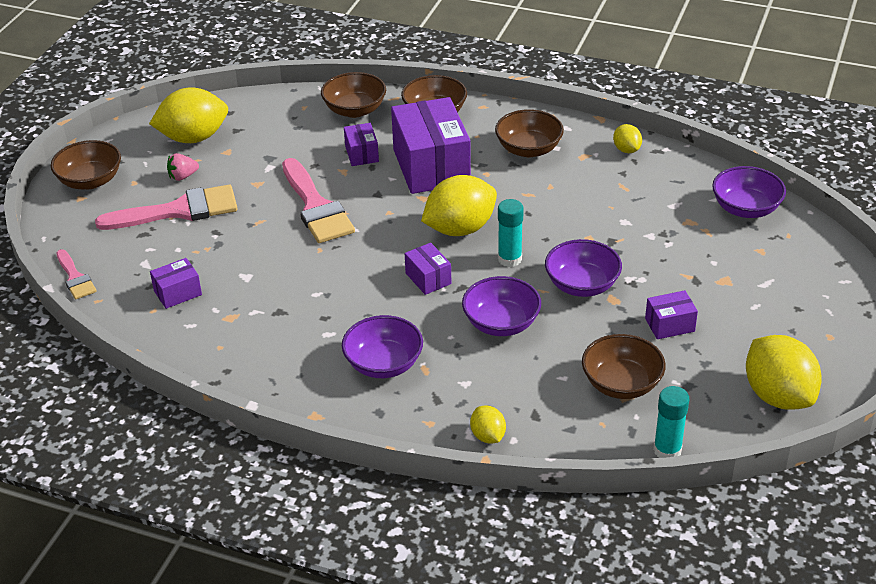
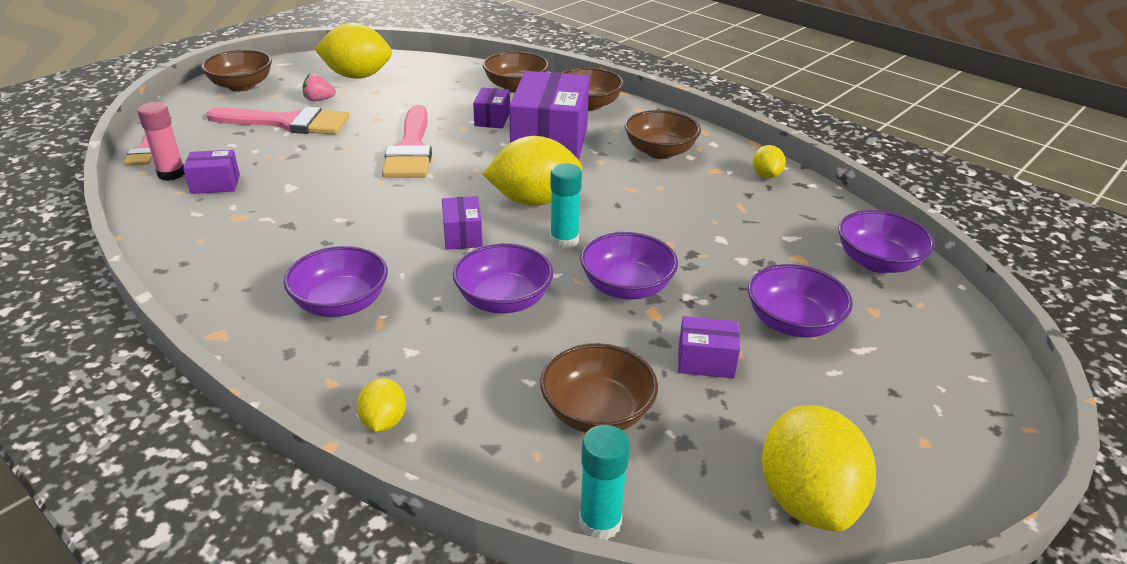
camera: 20 degrees right, 5 degrees down
(127, 295) = (171, 174): none -> pink glue stick
(711, 277) = (792, 323): none -> purple bowl

